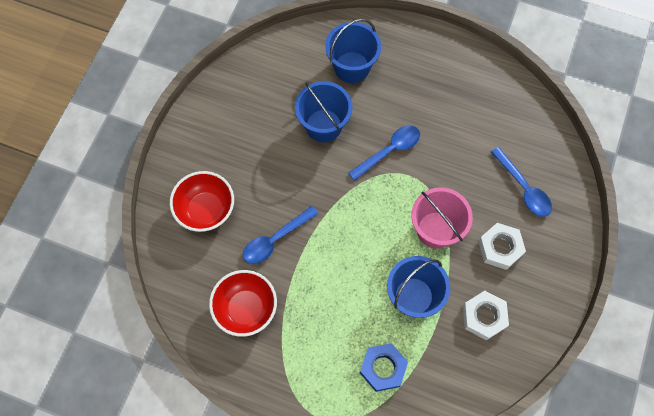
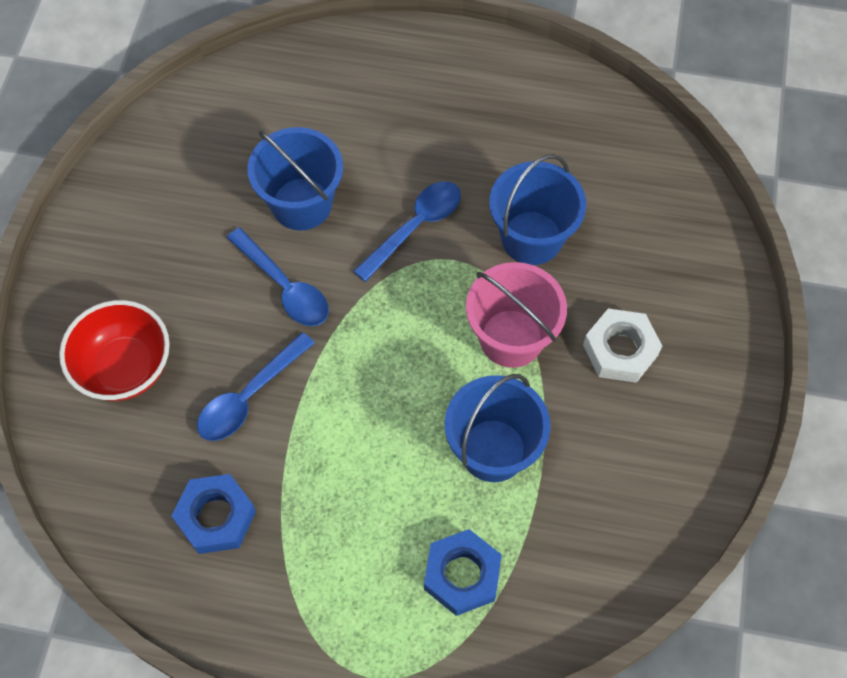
camera: 10 degrees left, 5 degrees down
(246, 309) = (216, 517): red bowl -> blue nut
(351, 67) = (333, 108): blue bucket -> blue bucket (531, 238)
(484, 316) = (614, 463): white nut -> none
(523, 188) = (640, 251): blue spoon -> blue spoon (284, 287)

